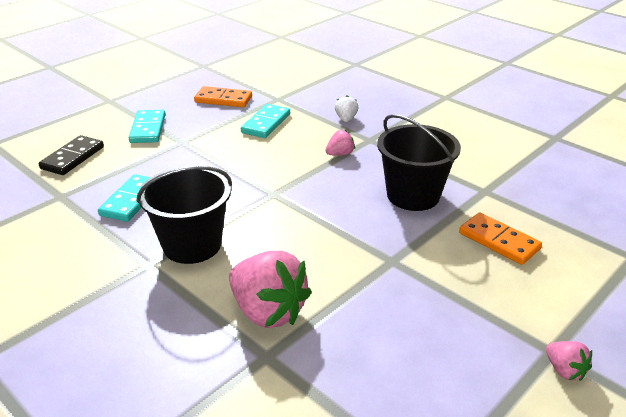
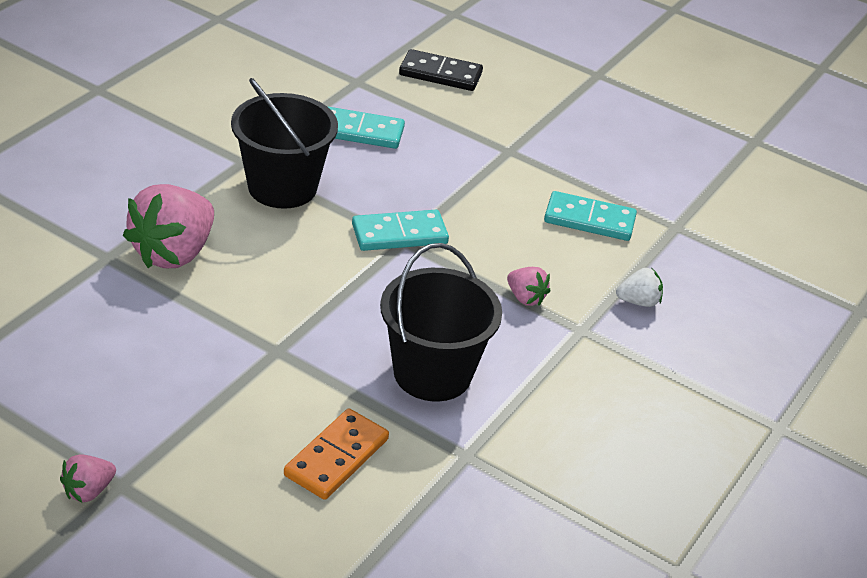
camera: 75 degrees right, 5 degrees up
(148, 129) = (532, 118): turquoise domino -> turquoise domino (399, 234)
(223, 99) = (646, 172): orange domino -> none

